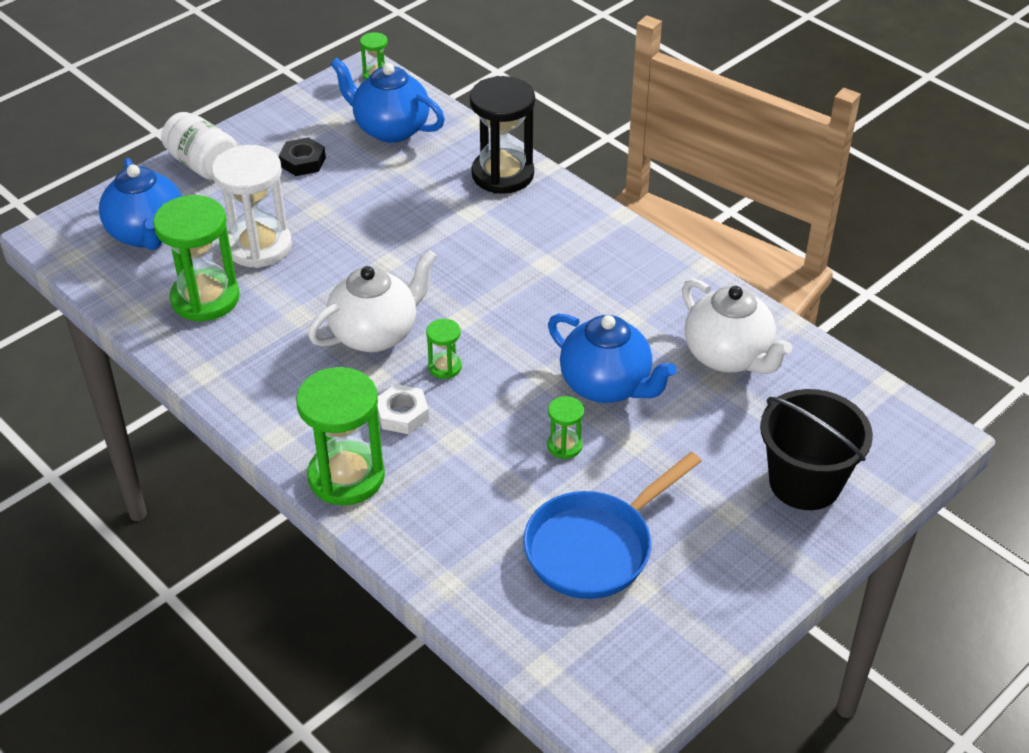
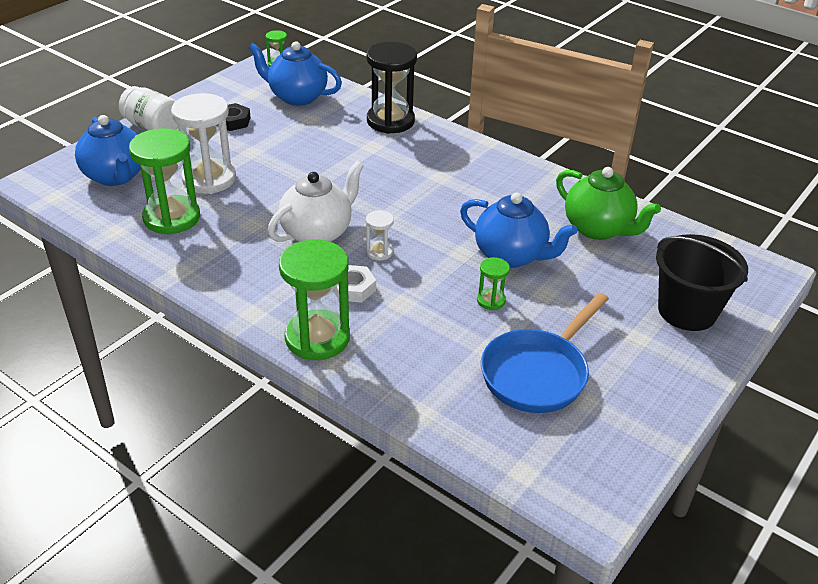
camera: 10 degrees left, 5 degrees down
(445, 367) = (379, 252): green hourglass -> white hourglass
(728, 357) = (598, 229): white teapot -> green teapot

